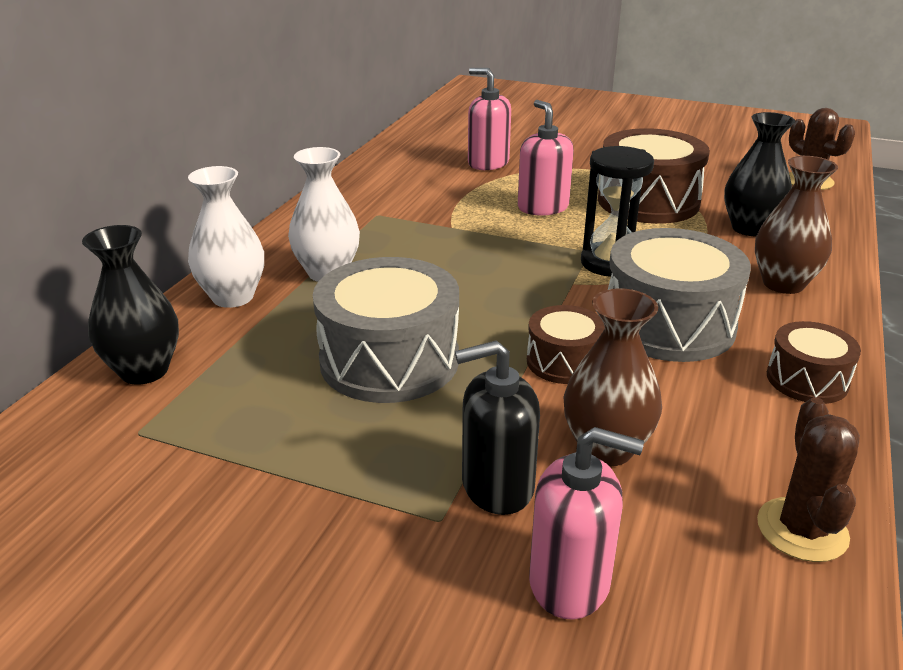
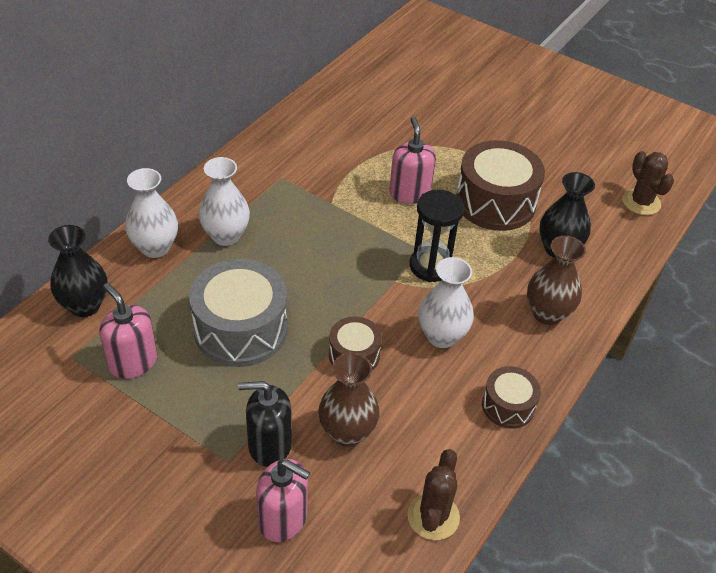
camera: 10 degrees right, 15 degrees up
(488, 163) = (390, 130): pink soap dispenser -> pink soap dispenser (133, 362)
(668, 324) = (441, 336): grey drum -> white vase

